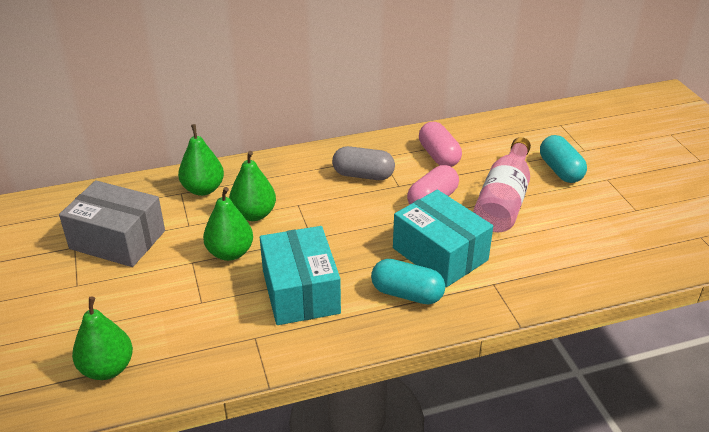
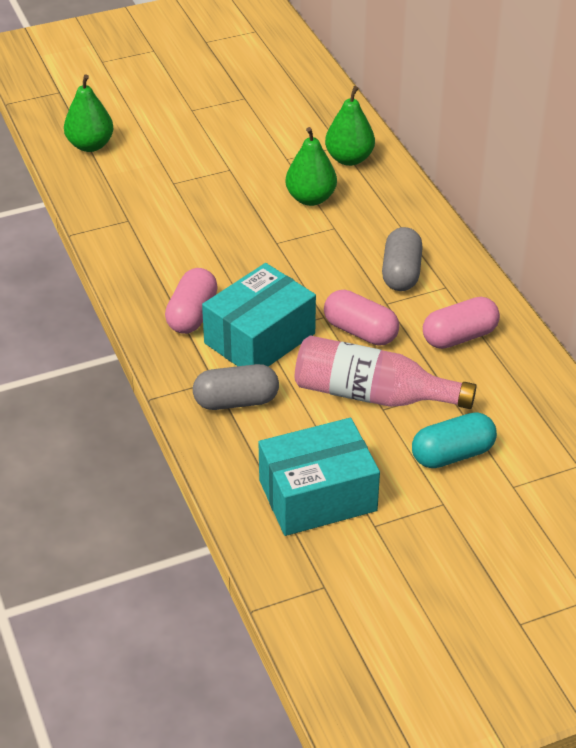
camera: 85 degrees right, 5 degrees up
(117, 240) = (257, 119): grey box -> none
(230, 253) = (245, 190): green pear -> none
(300, 291) = (191, 242): turquoise box -> turquoise box (317, 495)
(407, 294) = (192, 314): turquoise capsule -> pink capsule
(518, 271) = (236, 401): none -> grey capsule

